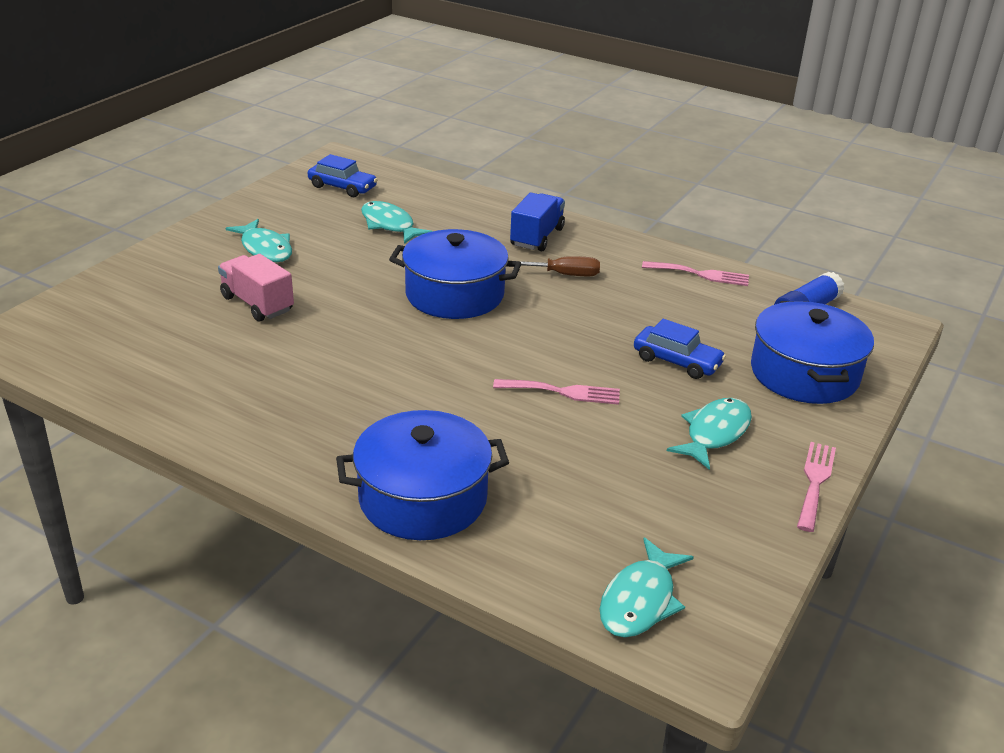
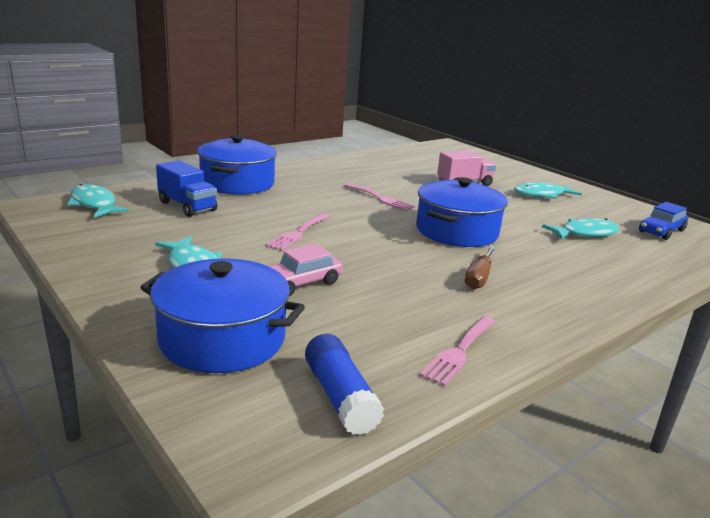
camera: 110 degrees right, 10 degrees down
(537, 237) = (562, 285): blue truck -> blue truck (187, 206)
(677, 361) = (300, 283): blue car -> pink car
(815, 482) = (91, 282): pink fork -> pink fork (381, 198)

